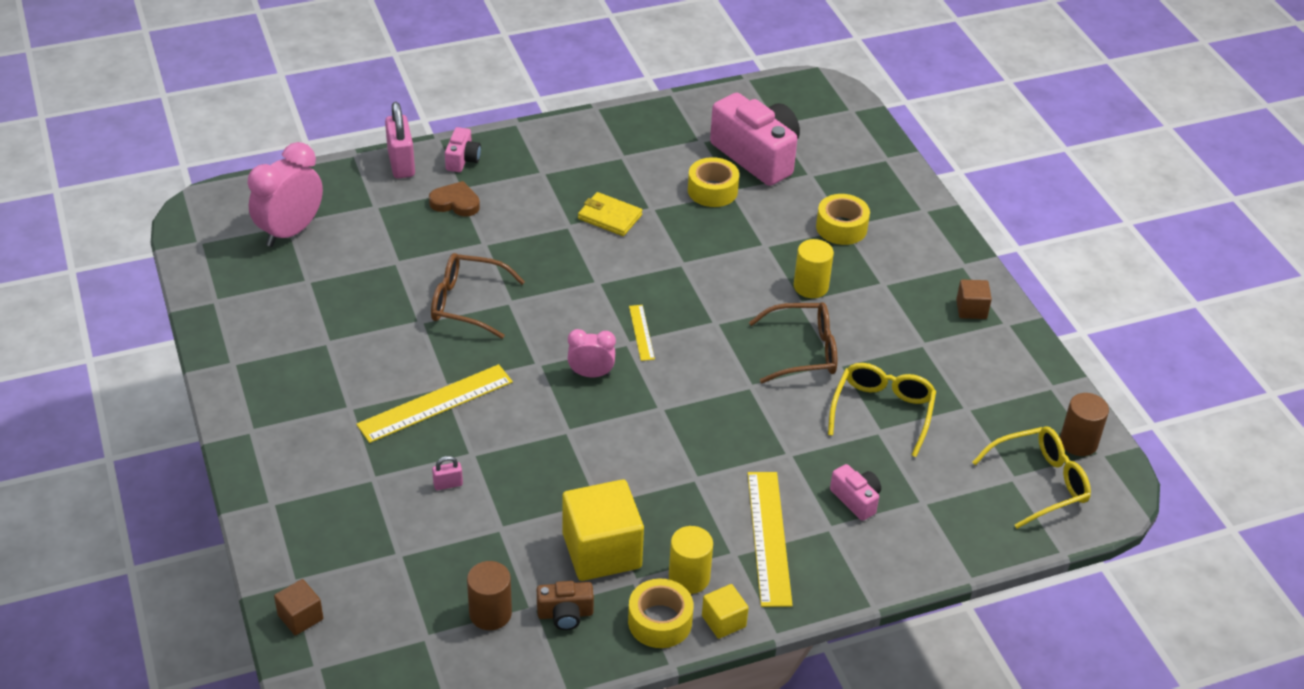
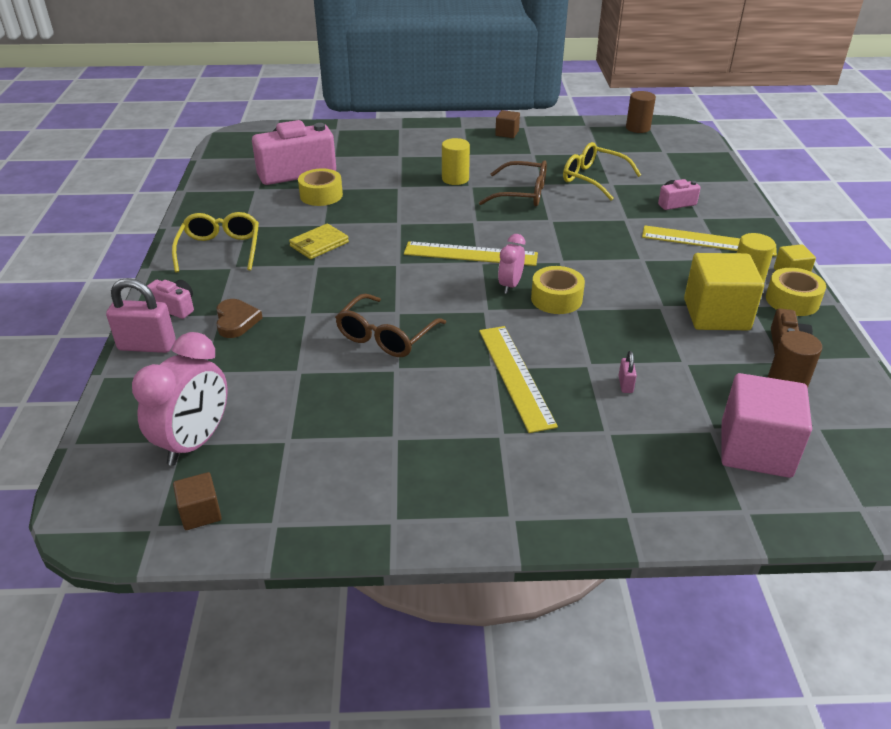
camera: 70 degrees left, 5 degrees down
(290, 232) = (195, 442): pink clock -> pink clock turned 120 degrees counterclockwise
(300, 617) = (796, 511): brown cube -> brown cube (200, 513)
(378, 588) = (755, 449): none -> pink cube
(455, 203) = (236, 321): brown heart -> brown heart turned 135 degrees clockwise
(641, 332) = (470, 254): yellow ruler -> yellow ruler, size x1.95
(803, 351) = (522, 194): brown glasses -> brown glasses turned 90 degrees clockwise
(841, 227) = (399, 157): yellow tape -> yellow tape (556, 299)
(1039, 483) = (670, 145): yellow glasses -> yellow glasses (220, 249)

